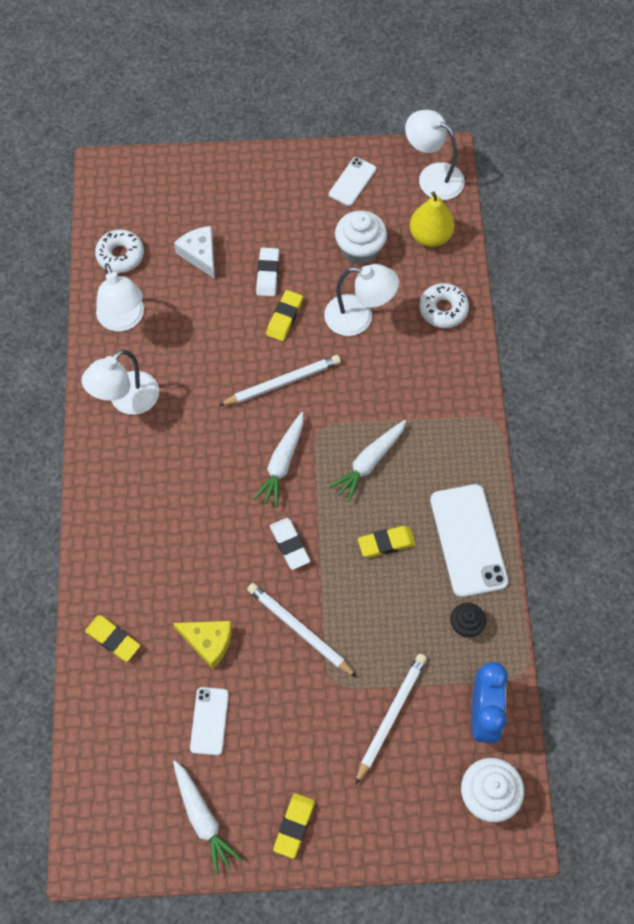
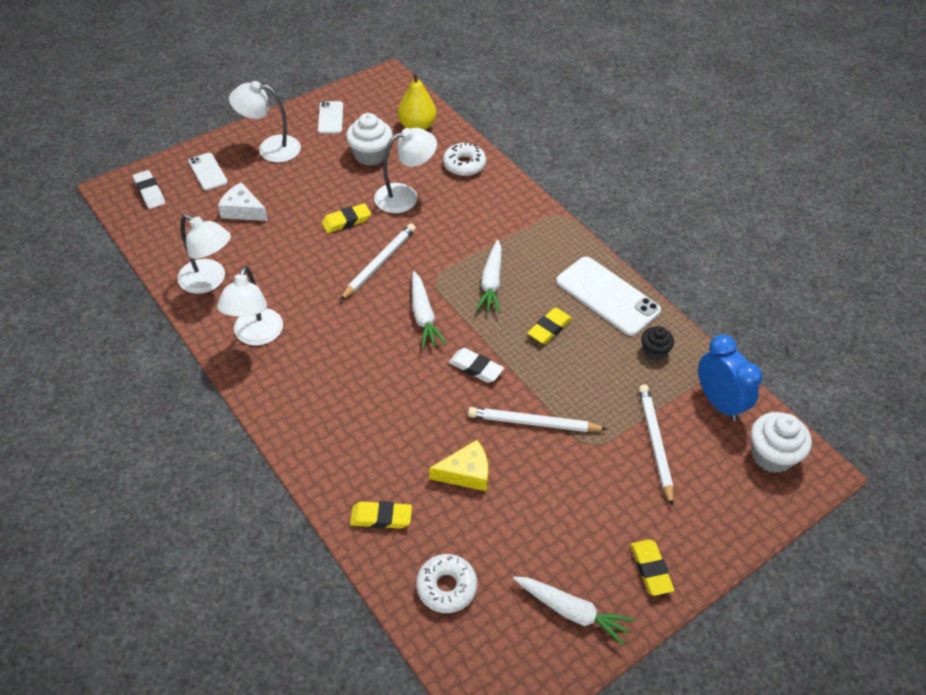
camera: 35 degrees left, 15 degrees down
(120, 255) = (173, 239): white donut -> white donut (446, 587)
(209, 721) = (515, 532): white phone -> white phone (208, 172)
(267, 274) = (310, 200): white eraser -> white eraser (149, 192)
(284, 317) = (346, 221): yellow eraser -> yellow eraser turned 75 degrees clockwise
(432, 176) = (389, 92): white lamp -> white lamp (270, 148)

